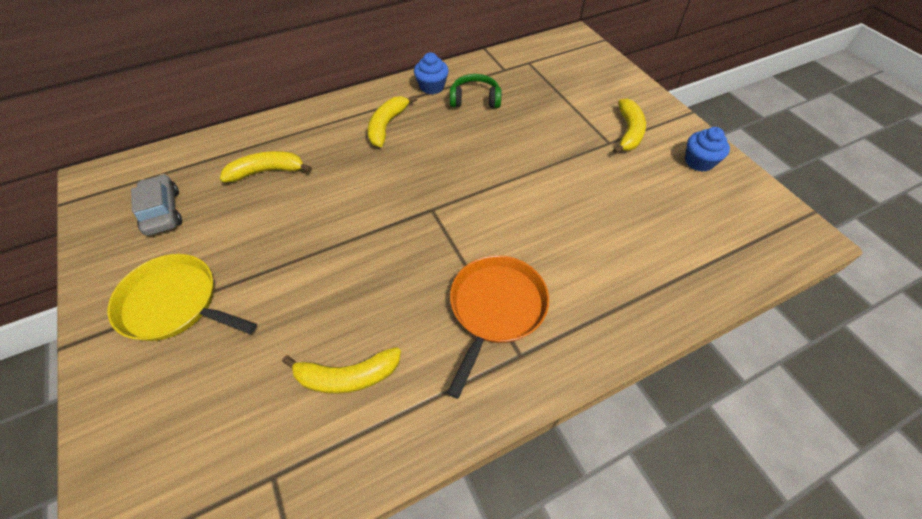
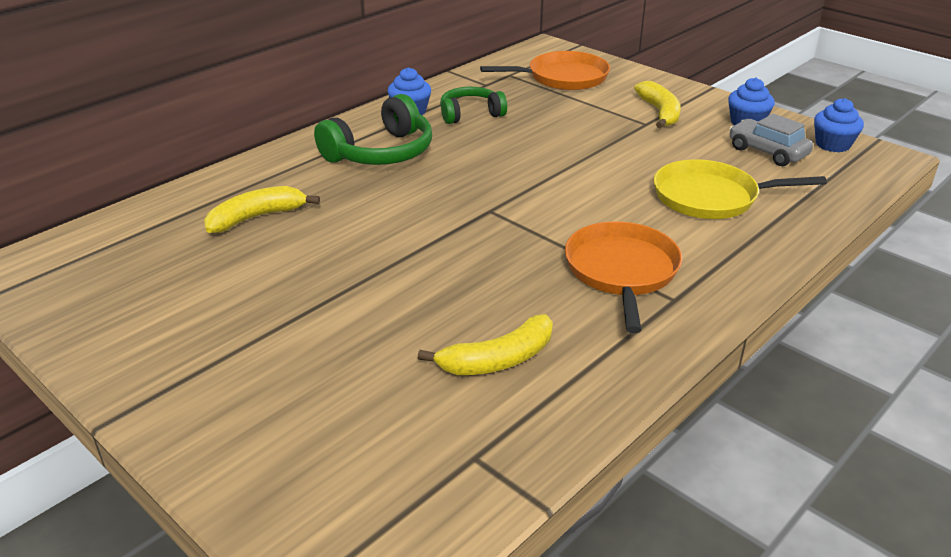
camera: 20 degrees left, 20 degrees down
(163, 212) = (140, 279): grey car -> grey car (767, 152)
(174, 303) = (228, 353): yellow pan -> yellow pan (710, 197)
(387, 125) = (380, 152): yellow banana -> green headphones
(570, 74) = (563, 77): none -> orange pan
(764, 208) = (832, 144): none -> blue cupcake

